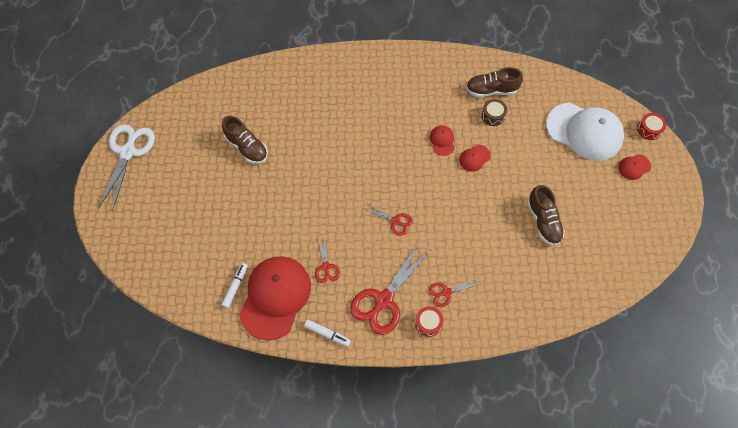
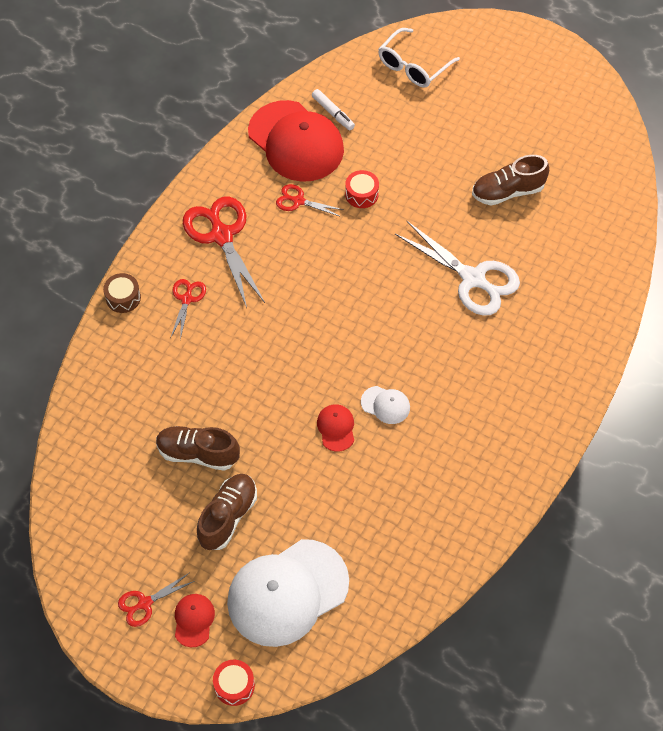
camera: 120 degrees right, 5 degrees down
(128, 152) = (571, 79): white scissors -> white scissors (473, 279)
(163, 255) = (413, 66): none -> white glasses
(327, 334) = (222, 168): white marker -> none
(395, 221) = (308, 294): red scissors -> red scissors (145, 603)
(428, 323) = (166, 263): red drum -> red drum (361, 194)
(442, 141) = (385, 405): red cap -> white cap
(491, 90) = (428, 513): brown shoe -> brown shoe (228, 517)
(493, 116) = (386, 489): brown drum -> brown drum (123, 298)

